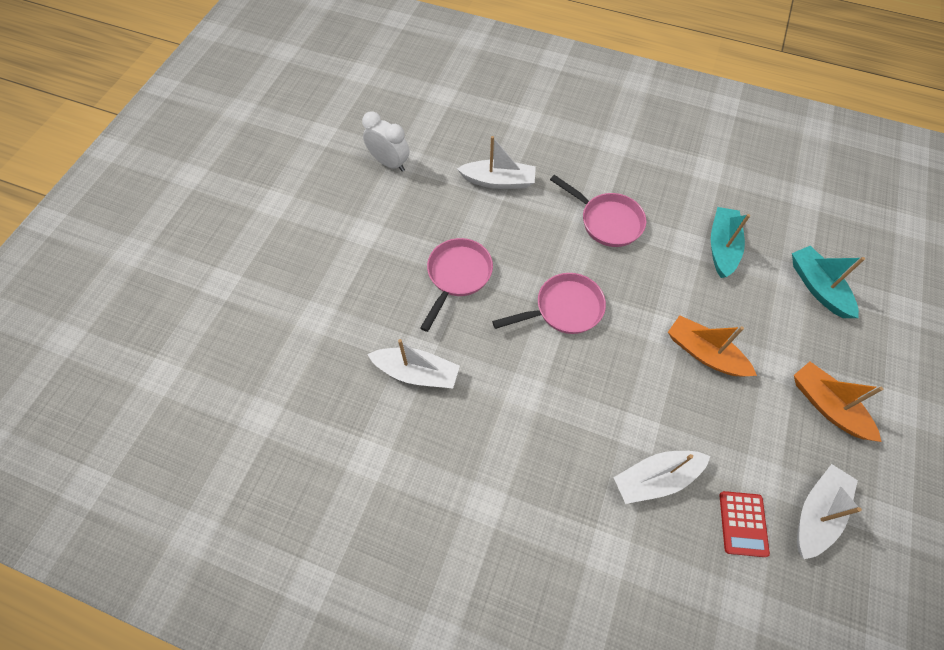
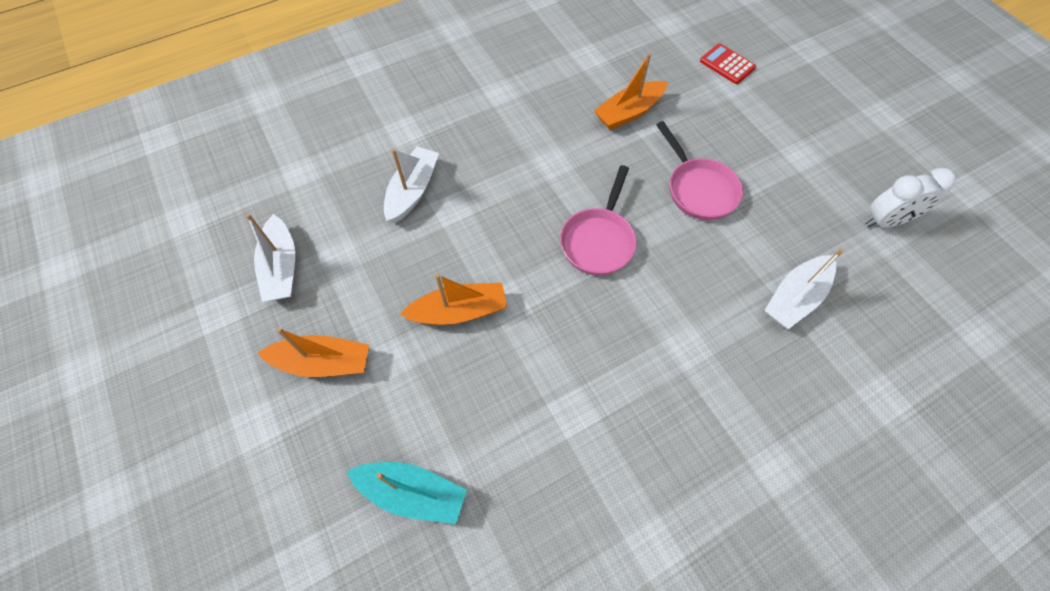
camera: 130 degrees right, 0 degrees up
(417, 373) = (628, 112): white boat -> orange boat
(607, 221) = (665, 357): pink pan -> none
(721, 247) = (541, 443): turquoise boat -> none
(743, 523) = (331, 215): red calculator -> red calculator (727, 64)

